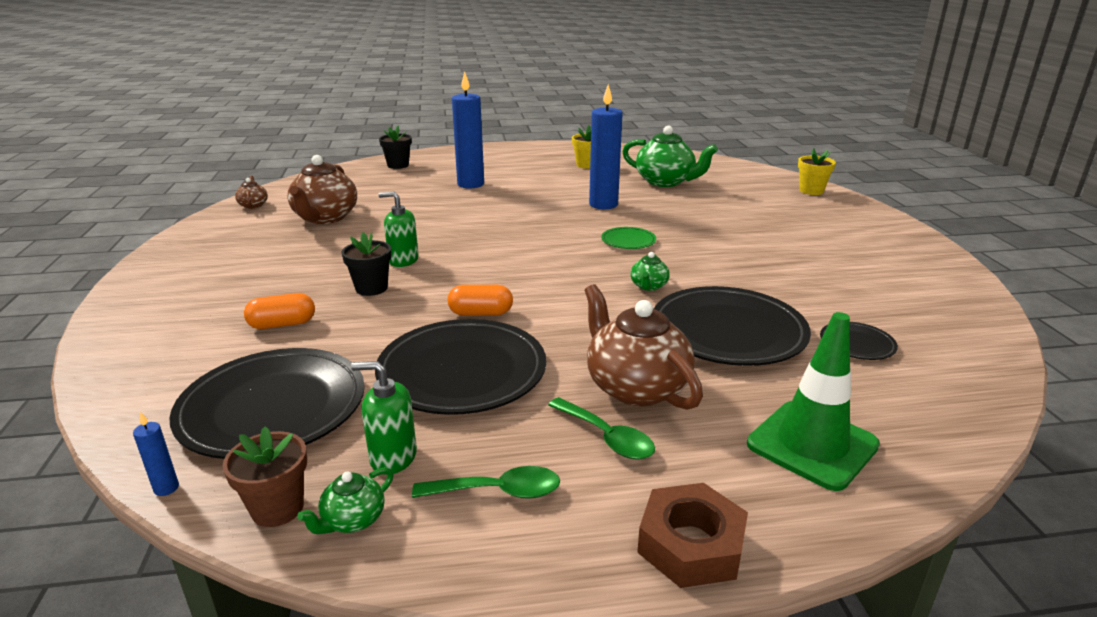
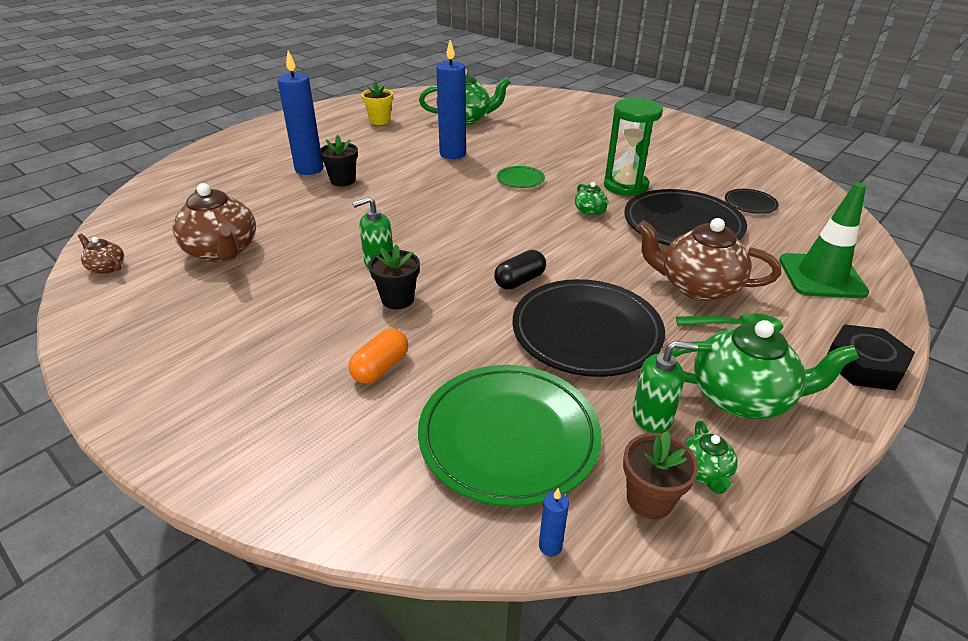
camera: 40 degrees left, 10 degrees up
(273, 408) = (509, 436): black plate -> green plate
(393, 457) = (652, 416): green soap dispenser -> green soap dispenser turned 150 degrees counterclockwise
(398, 165) = (197, 171): black flower pot -> black flower pot (343, 181)
(481, 313) = (519, 281): orange capsule -> black capsule
(497, 491) = (742, 397): green spoon -> green teapot
(691, 544) = (864, 365): brown nut -> black nut
(728, 279) = (625, 186): none -> green hourglass
(811, 191) = (569, 99): yellow flower pot -> none

